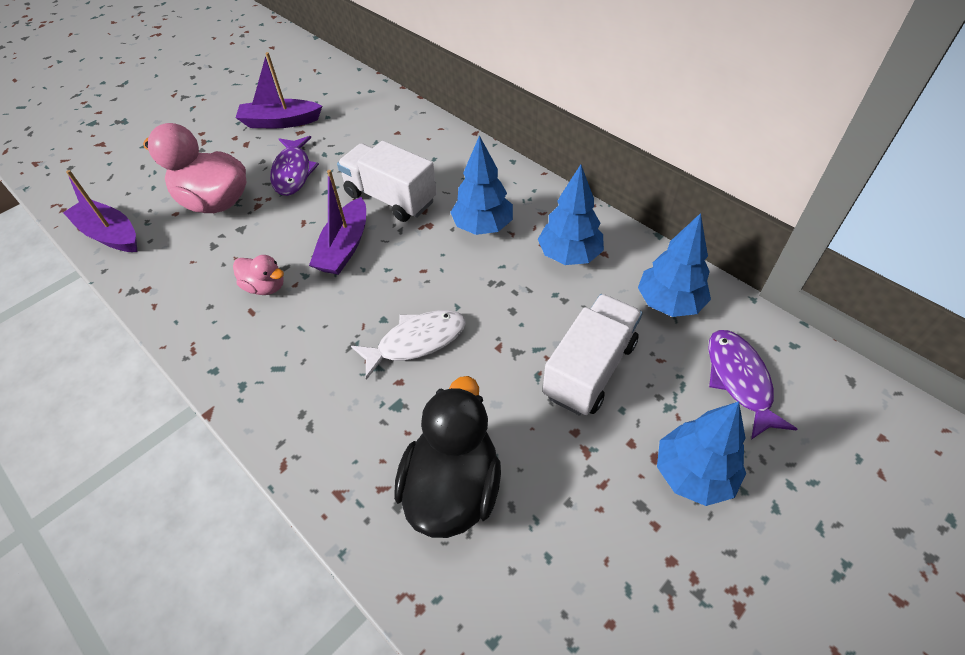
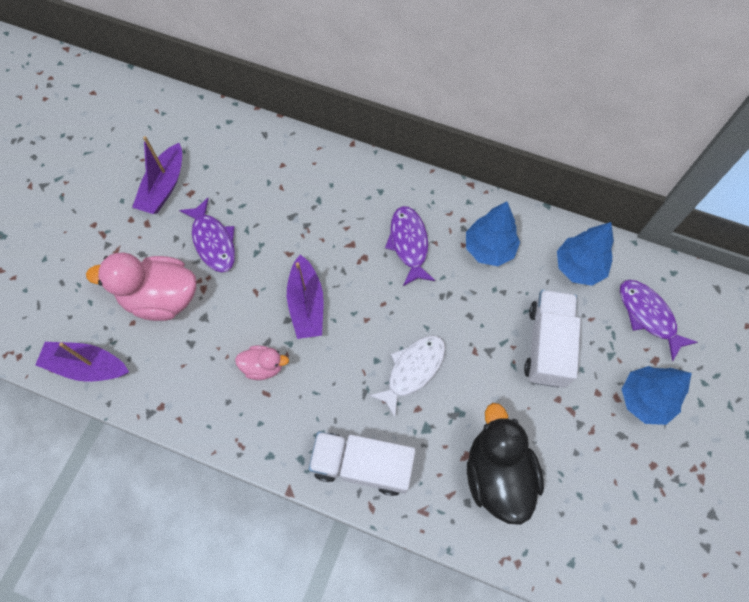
camera: 25 degrees left, 15 degrees up
(280, 122) = (164, 187): purple boat -> purple boat turned 45 degrees counterclockwise
(390, 198) = (317, 240): white truck -> white truck (362, 465)
(482, 226) = (409, 244): blue tree -> purple fish

